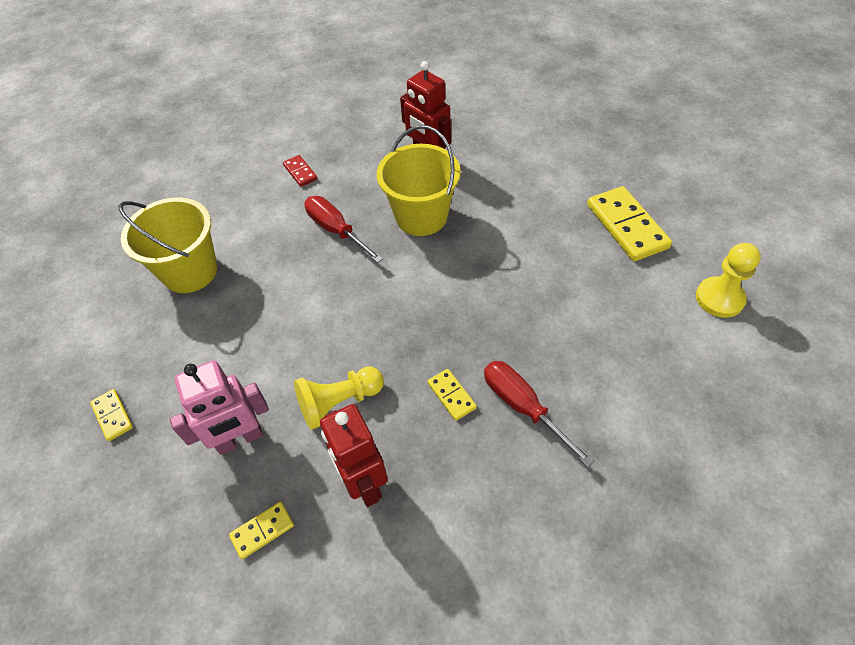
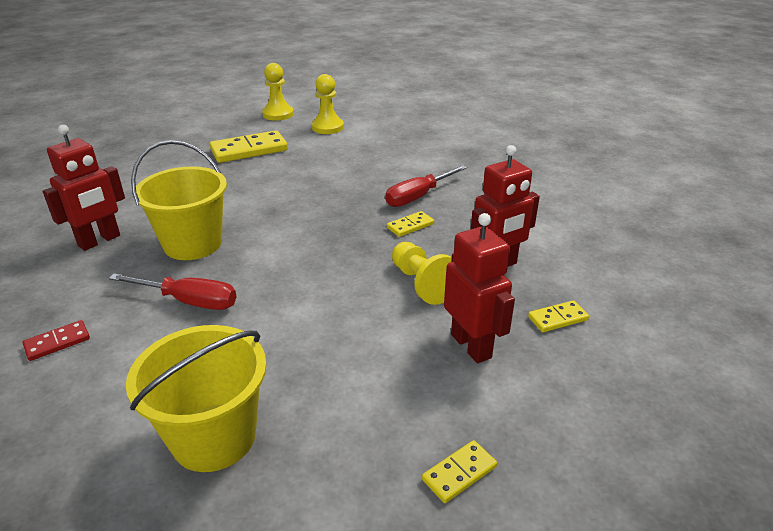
camera: 95 degrees left, 20 degrees down
(240, 439) = (471, 346): pink robot -> red robot
(262, 530) = (557, 318): yellow domino -> yellow domino turned 75 degrees counterclockwise
(336, 230) = (189, 301): red screwdriver -> red screwdriver turned 120 degrees counterclockwise
(749, 239) = (278, 114): none -> yellow pawn

